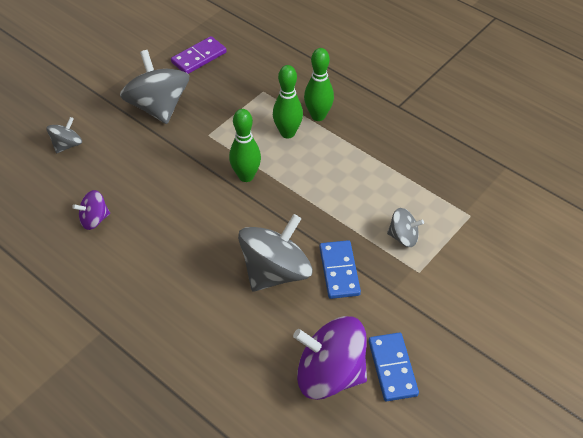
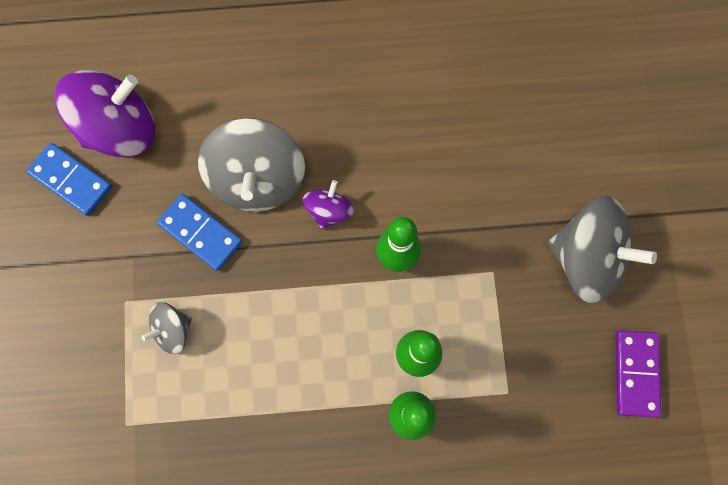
camera: 135 degrees right, 25 degrees up
(67, 145) = (607, 127): grey spinning top -> none
(94, 219) = (476, 79): purple spinning top -> purple spinning top (329, 210)

